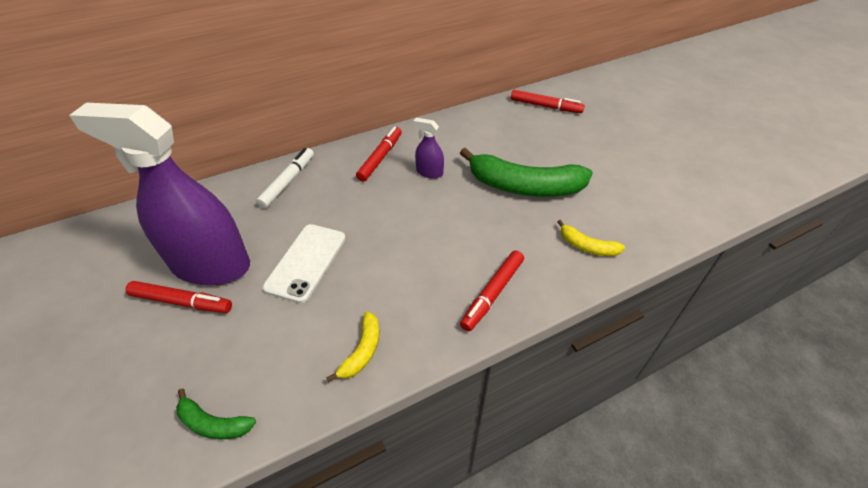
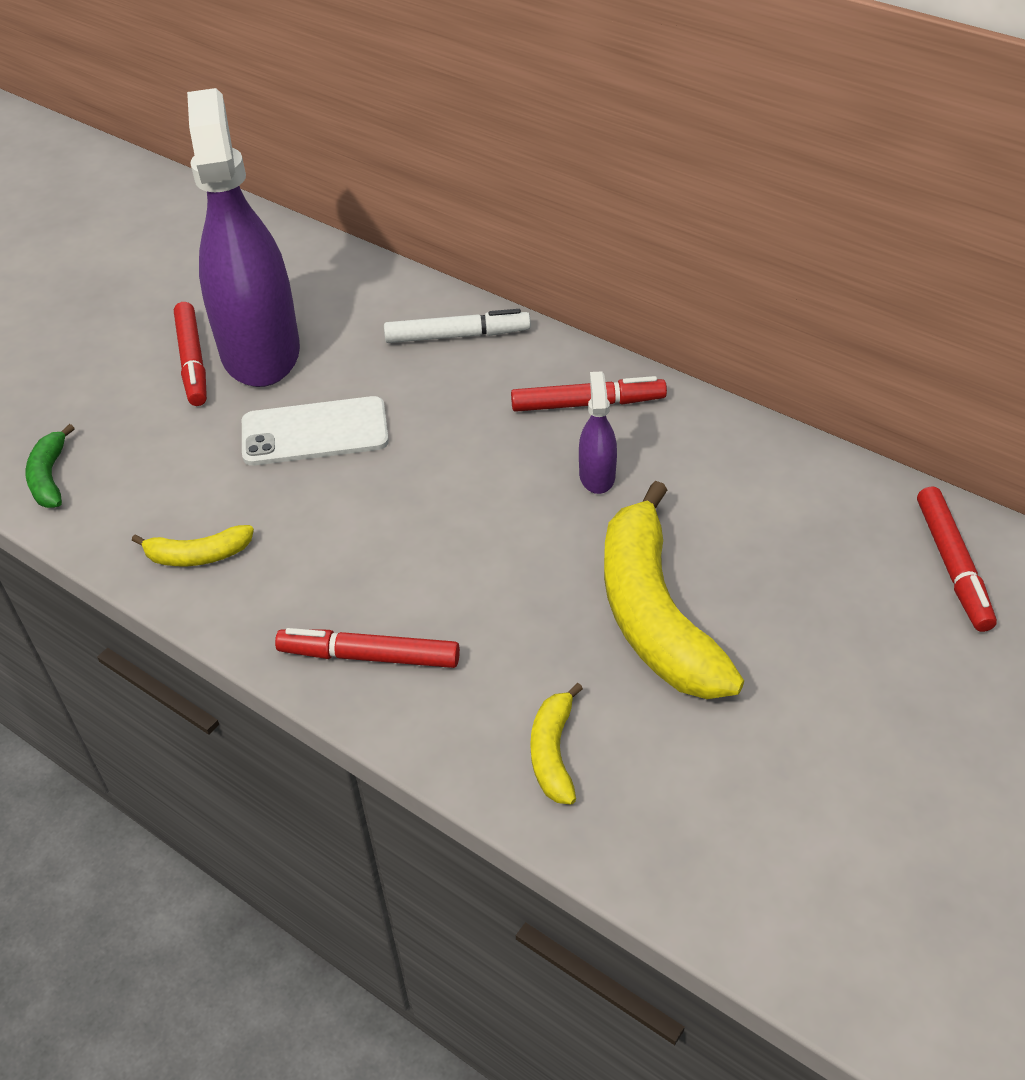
camera: 65 degrees right, 0 degrees up
(524, 186) = (654, 614): green banana -> yellow banana

